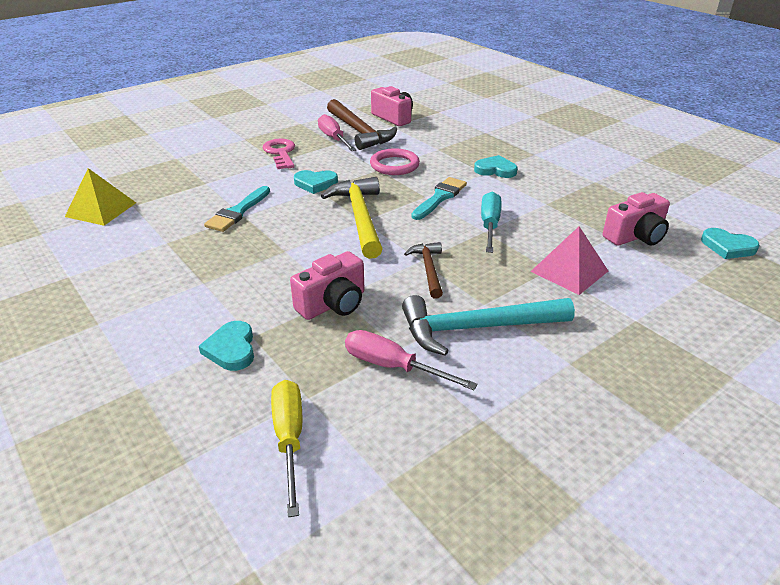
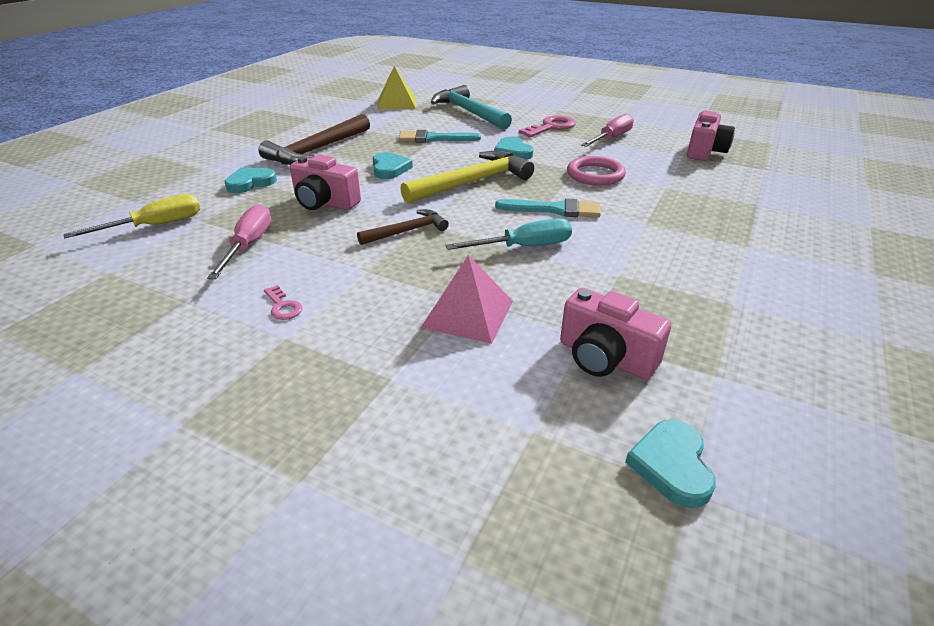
camera: 65 degrees right, 0 degrees up
(359, 132) = (643, 145): brown hammer -> brown hammer (317, 150)
(476, 328) = (322, 273): turquoise hammer -> turquoise hammer (469, 112)
(495, 170) = (662, 228): turquoise heart -> turquoise heart (390, 169)
(521, 358) = (283, 306): none -> pink key

